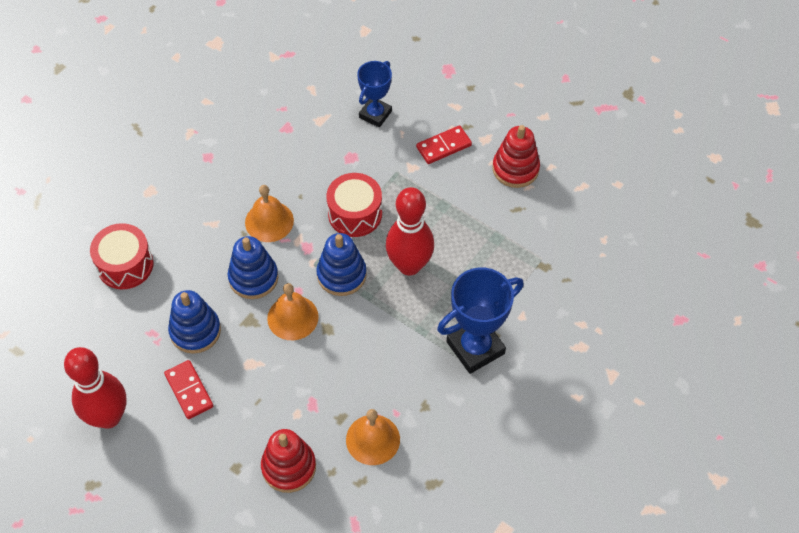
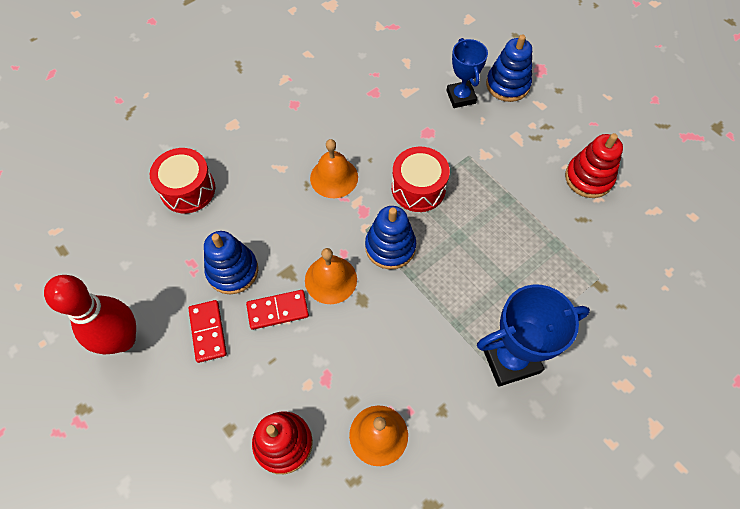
camera: 15 degrees right, 5 degrees up
(253, 278) = (303, 230): blue stacking toy -> blue stacking toy (507, 85)
(375, 114) = (461, 97): blue trophy -> blue trophy turned 60 degrees counterclockwise
(409, 265) = (460, 253): red bowling pin -> none
(444, 146) = (520, 141): red domino -> red domino (278, 310)

